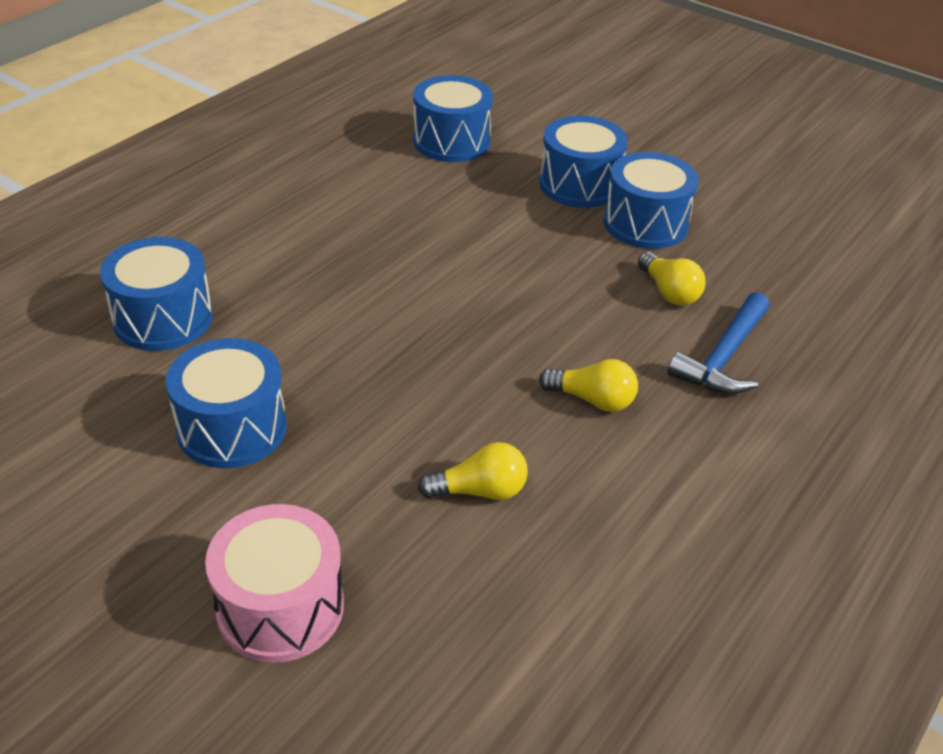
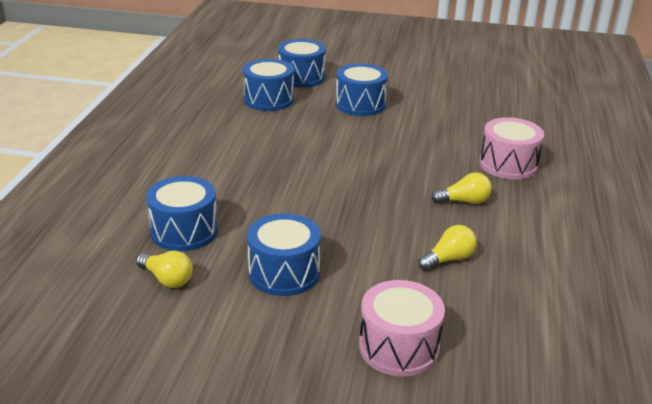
camera: 25 degrees left, 10 degrees down
(645, 223) = (412, 114): blue drum -> blue drum (301, 77)
(669, 292) = (454, 142): yellow light bulb -> yellow light bulb (167, 279)
(723, 357) = (508, 164): blue hammer -> pink drum

